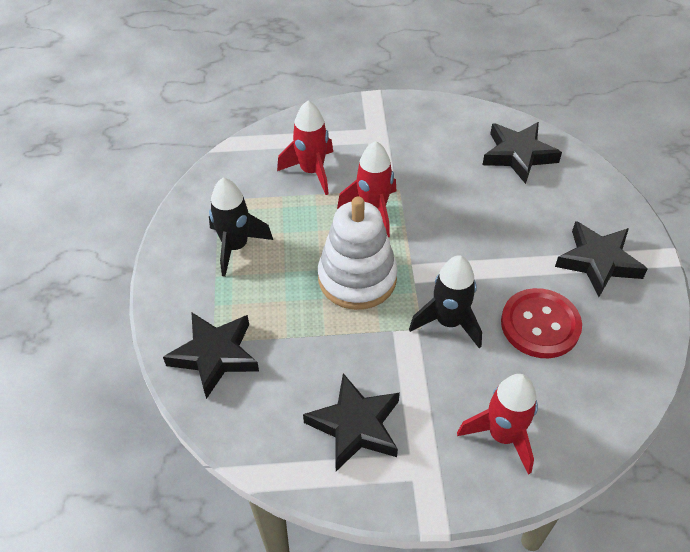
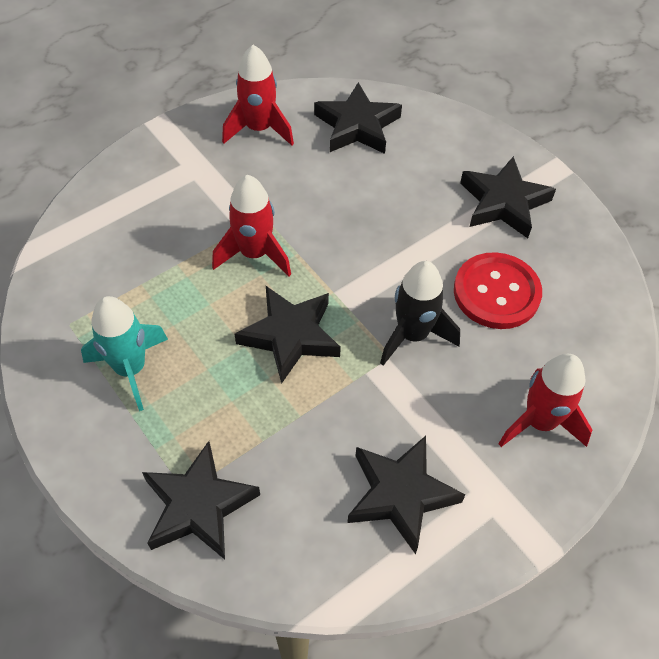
camera: 35 degrees left, 5 degrees up
(236, 247) = (131, 369): black rocket -> turquoise rocket
(312, 171) = (155, 240): red rocket -> red rocket (259, 129)
(357, 278) = (290, 336): white stacking toy -> black star

